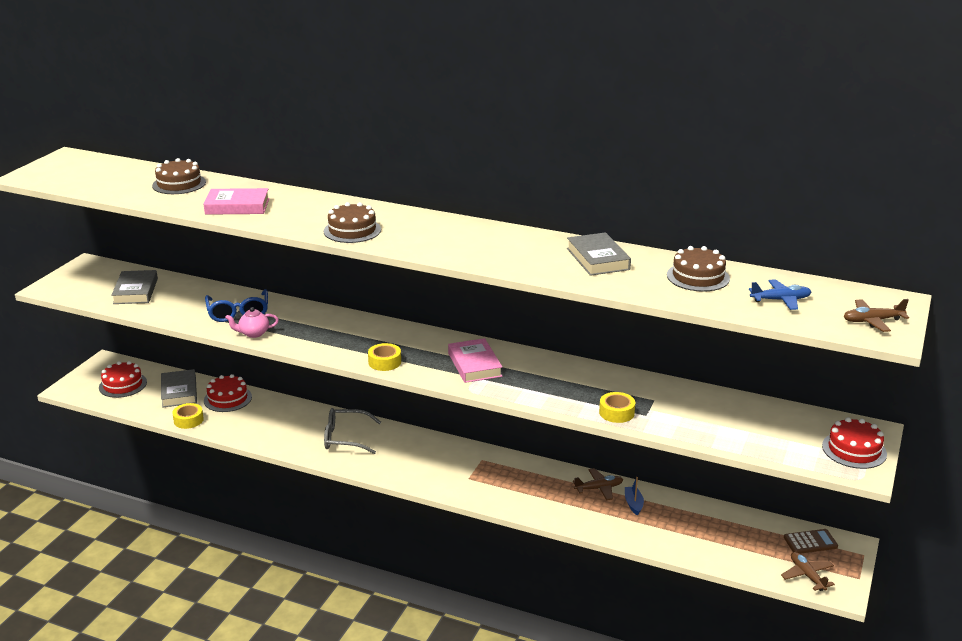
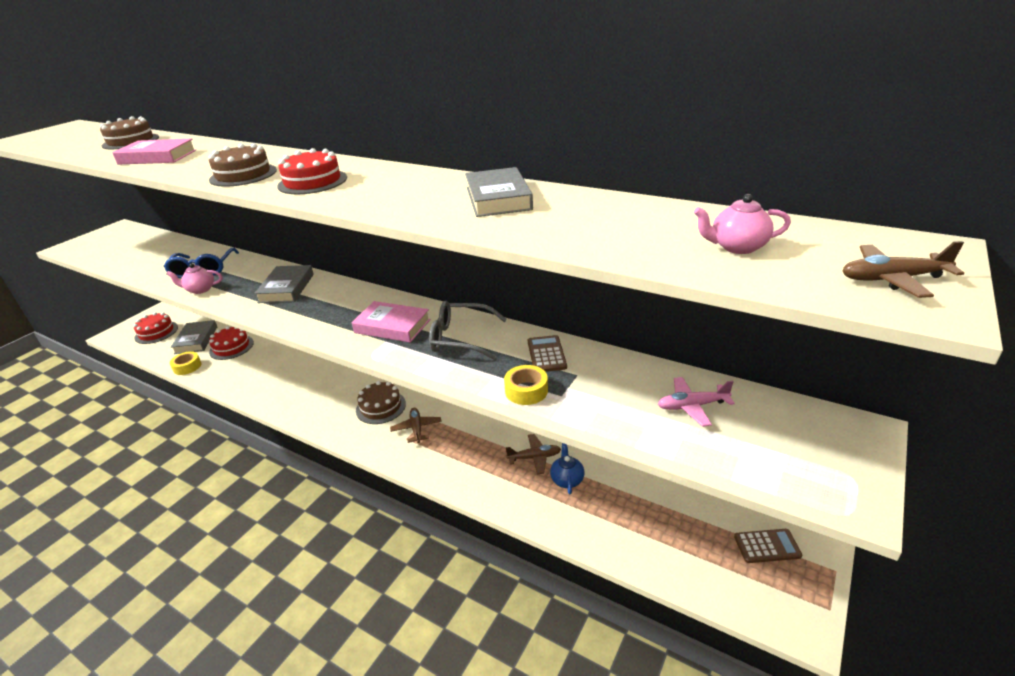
camera: 10 degrees right, 5 degrees up
(135, 291) = (133, 250): grey book -> grey book (286, 288)
(345, 438) = (310, 389): grey glasses -> grey glasses (460, 338)
(384, 362) = (302, 321): yellow tape -> none
(474, 365) = (392, 326): pink book -> pink book turned 60 degrees counterclockwise
(623, 385) = (546, 354): none -> brown calculator
(633, 504) = (567, 479): blue boat -> blue teapot
(698, 277) = (621, 217): brown cake -> brown cake (381, 407)
(749, 419) = (692, 406): none -> pink plane
(780, 300) = (737, 247): blue plane -> pink teapot
(807, 575) = (760, 599): brown plane -> brown plane (416, 428)
(854, 450) = (837, 461): red cake -> red cake (312, 182)

